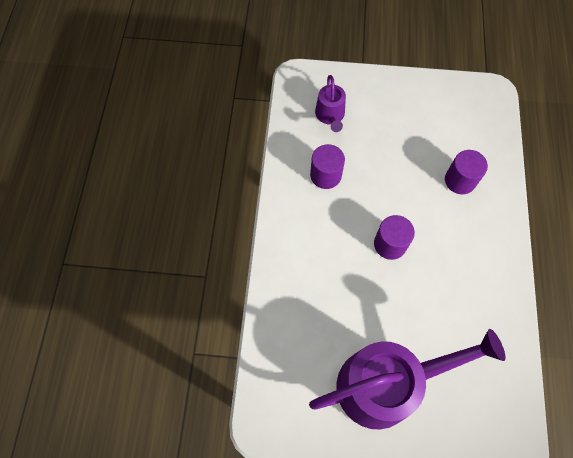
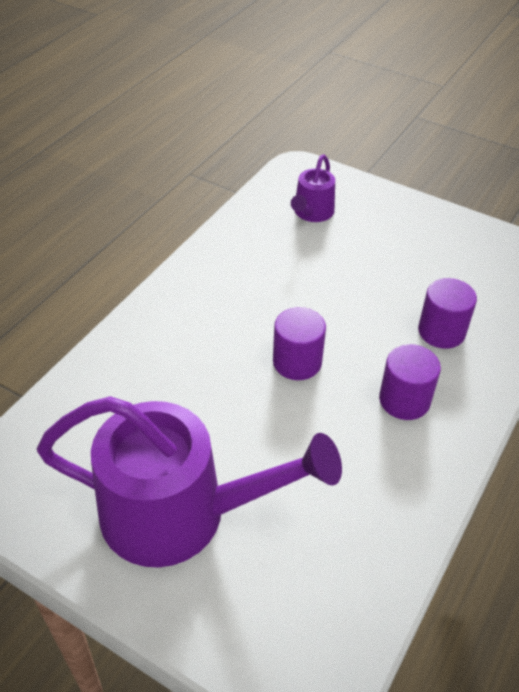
camera: 25 degrees right, 20 degrees down
(325, 175) = (264, 265): purple cylinder -> purple cylinder (404, 400)

